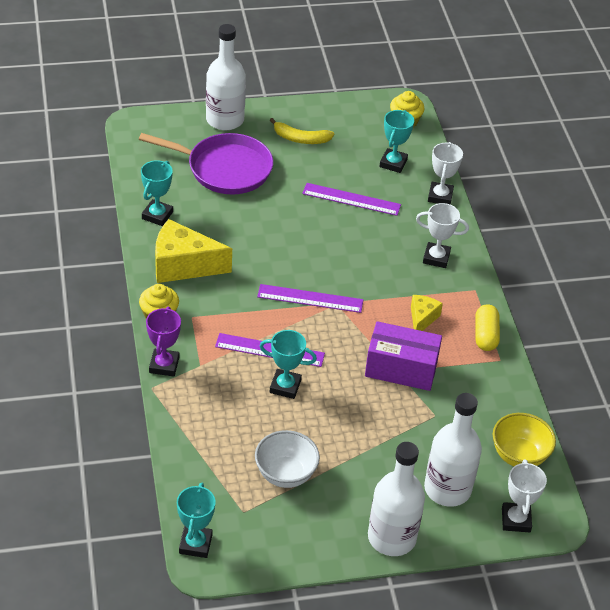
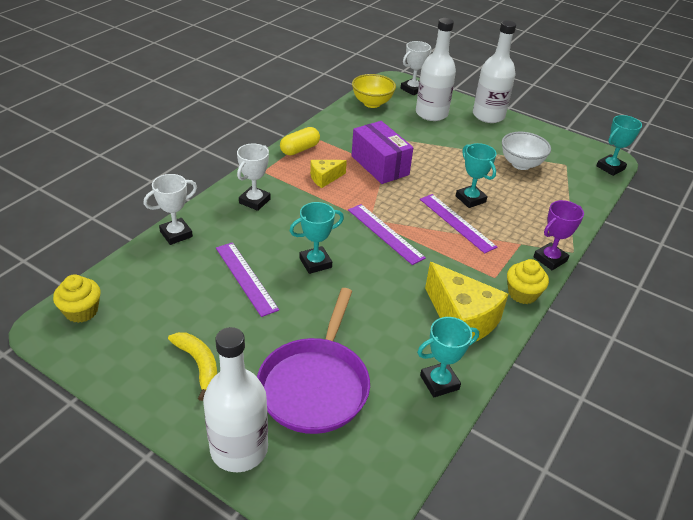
camera: 135 degrees left, 5 degrees down
(225, 169) = (315, 385): purple pan -> purple pan turned 135 degrees counterclockwise
(393, 163) = (162, 282): turquoise trophy -> turquoise trophy (315, 263)
(436, 258) = (254, 201): white trophy -> white trophy turned 60 degrees clockwise

